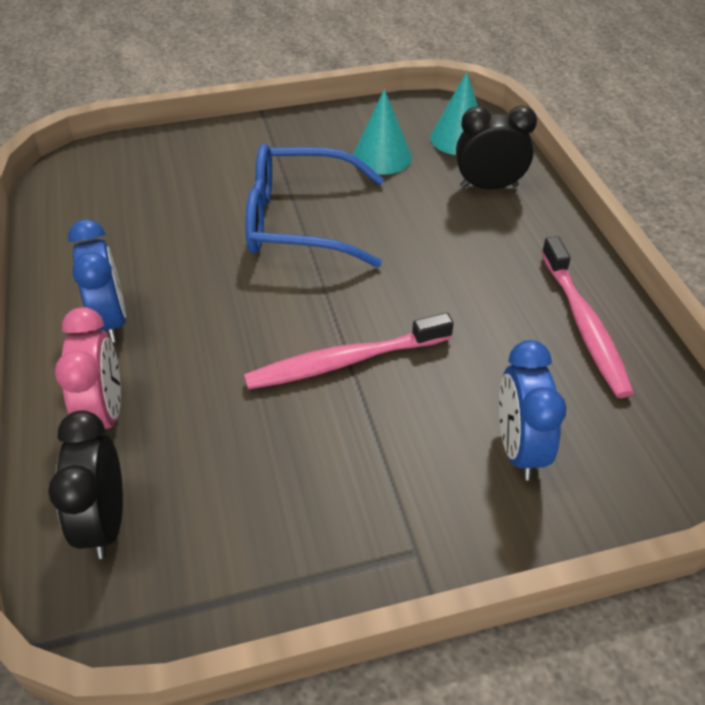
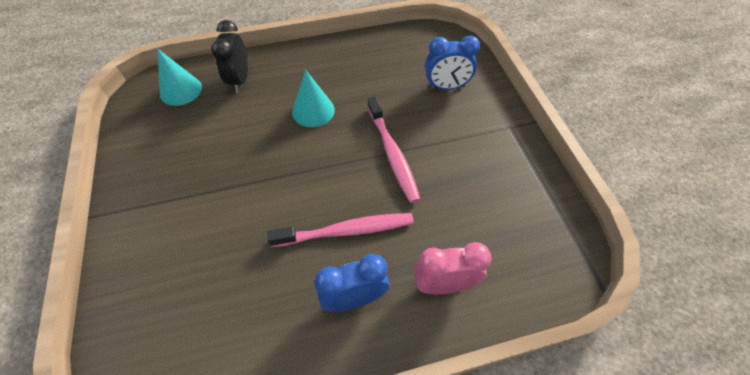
camera: 90 degrees left, 10 degrees up
(105, 522) = (523, 267): black clock -> none
(299, 221) = (256, 181): blue glasses -> none
(382, 156) = (189, 133): turquoise cone -> turquoise cone (313, 111)
(584, 325) = (364, 55): pink toothbrush -> pink toothbrush (346, 231)

